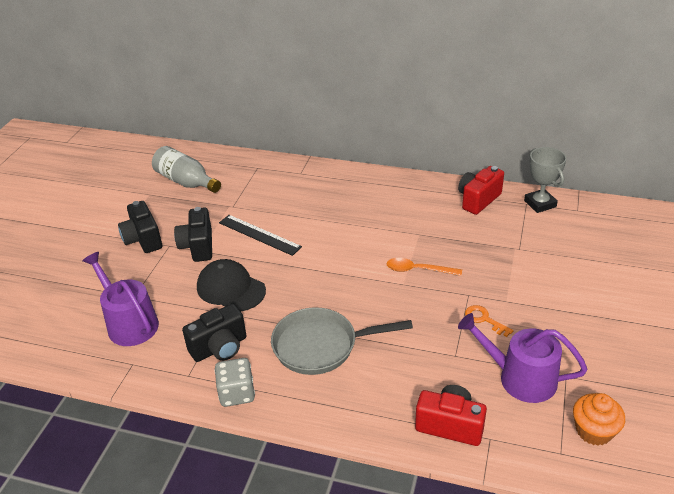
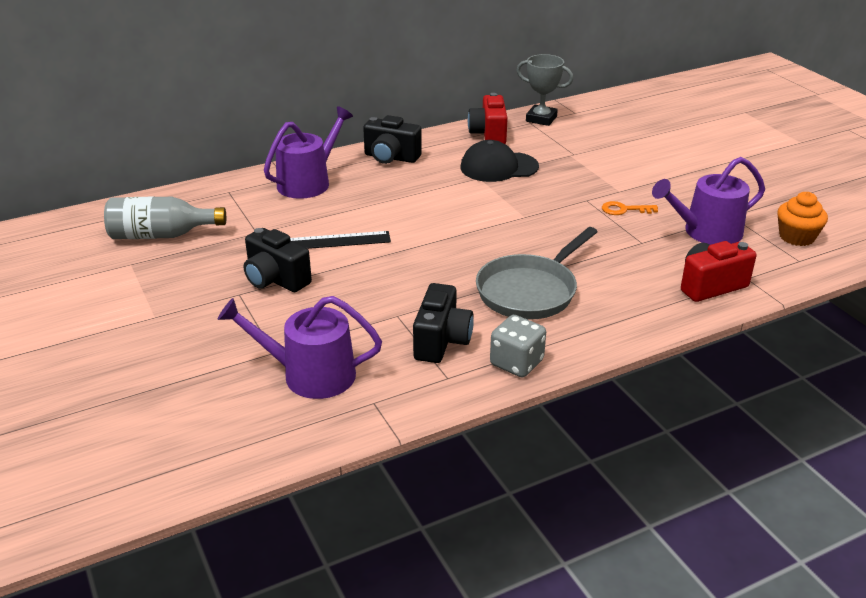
camera: 45 degrees left, 5 degrees down
(143, 239) = (196, 303): black camera -> black camera (391, 157)
(230, 289) = (372, 294): black cap -> black cap (498, 167)
(308, 183) = (308, 182): none -> purple watering can
(418, 270) = (520, 202): orange spoon -> none

